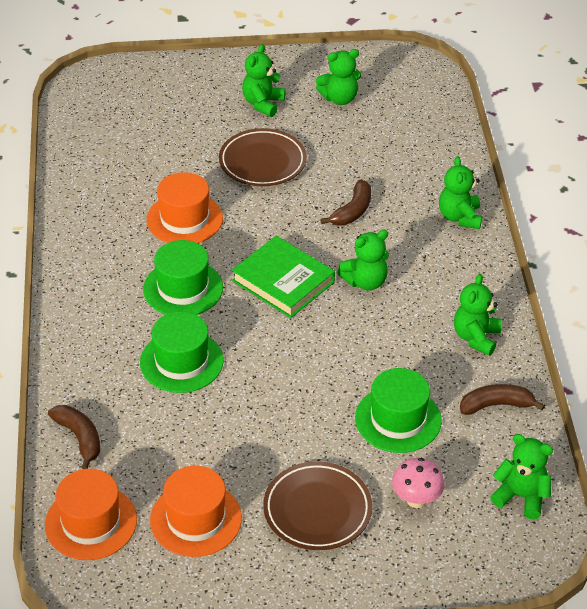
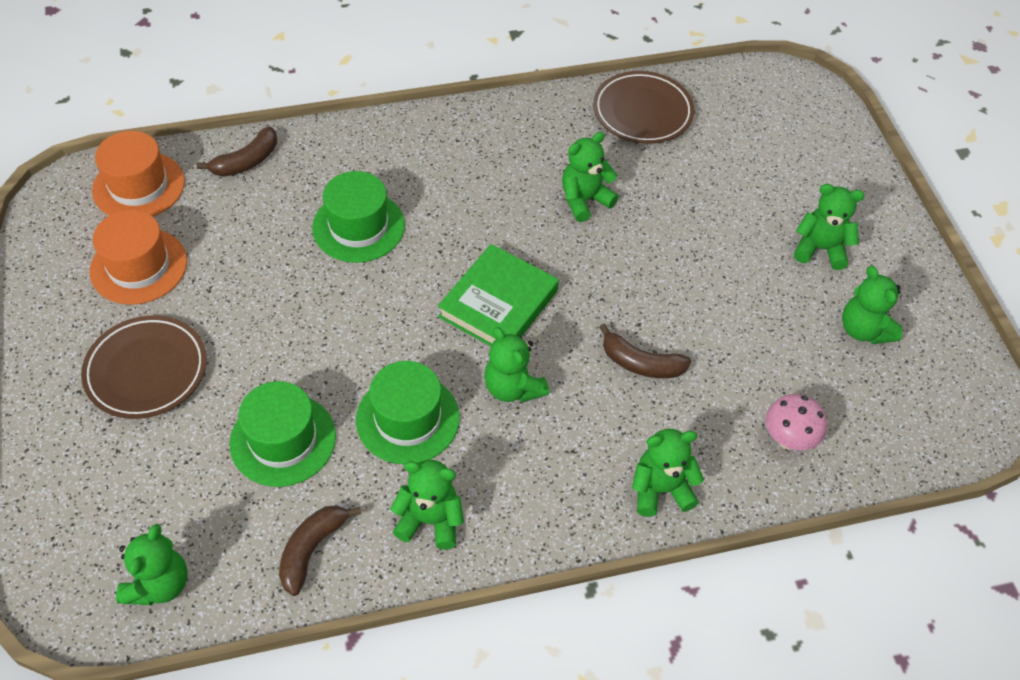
camera: 80 degrees right, 10 degrees up
(183, 288) = (471, 213): green hat -> green hat (407, 419)
(184, 219) = (584, 200): orange hat -> green teddy bear
(262, 162) = (707, 261): brown plate -> brown plate (642, 112)
(416, 500) = (158, 467): pink mushroom -> pink mushroom (788, 439)
(496, 405) = (312, 549): brown banana -> brown banana turned 135 degrees counterclockwise

